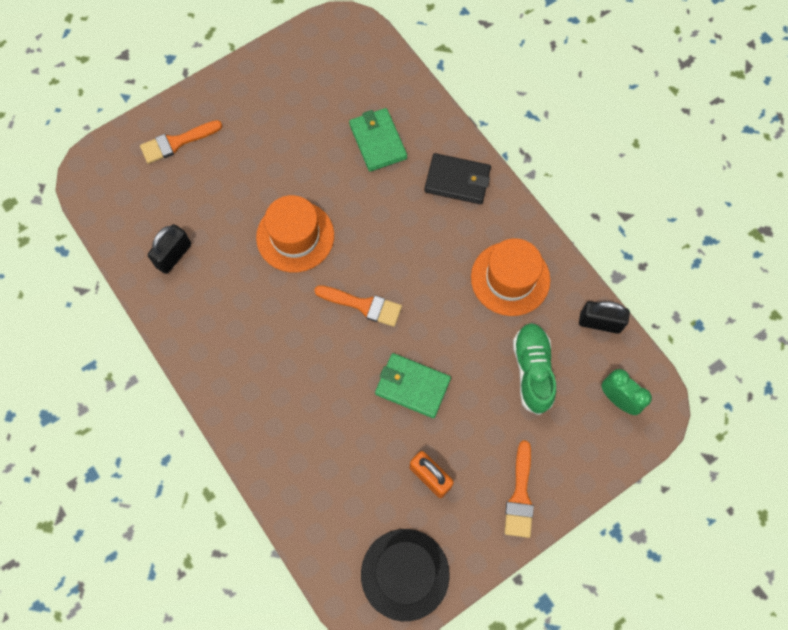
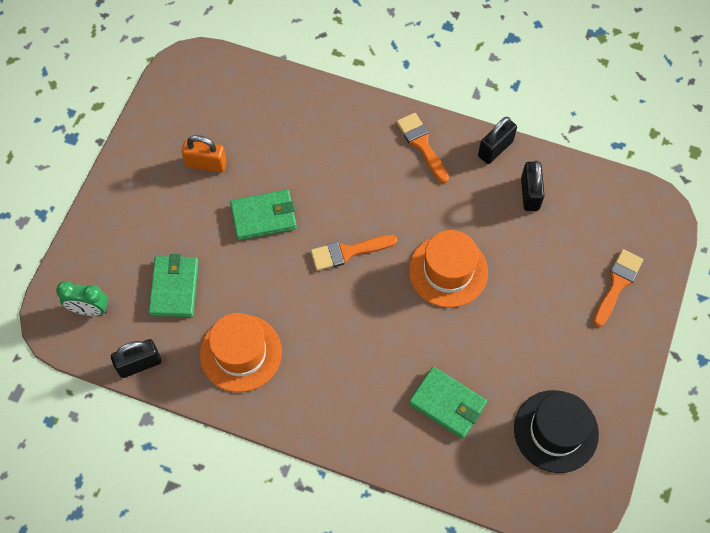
camera: 145 degrees right, 5 degrees down
(165, 314) = (495, 149): none -> black padlock
(405, 574) = (183, 96): black hat -> black hat (556, 431)
(457, 181) = (347, 414): black wallet -> none
(520, 496) = (129, 192): orange brush -> orange brush (422, 144)
(532, 371) = (174, 288): green shoe -> green wallet

